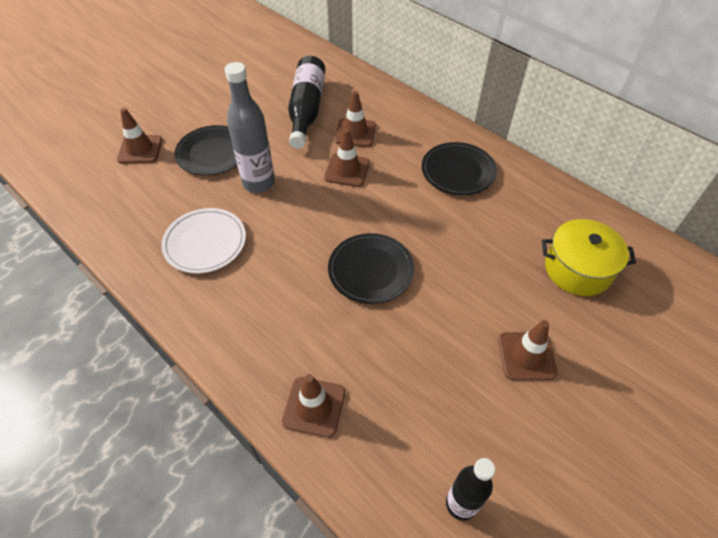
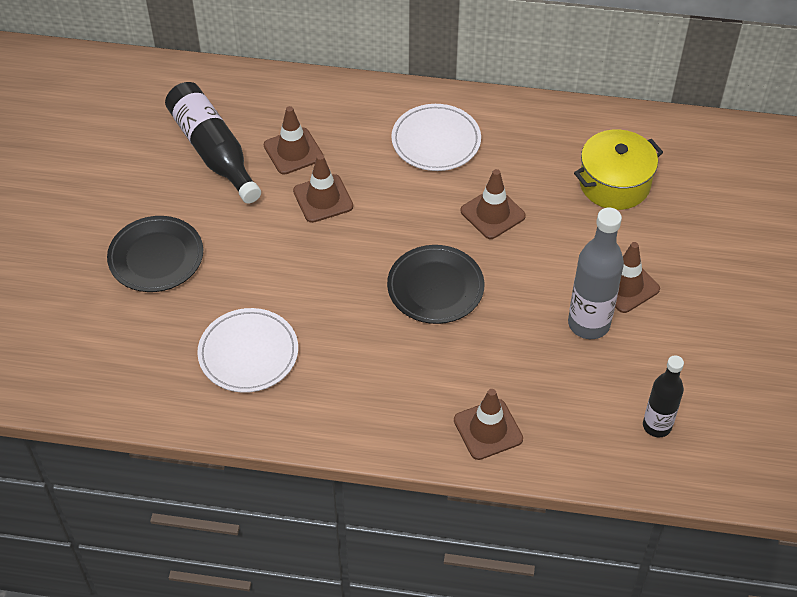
camera: 35 degrees left, 0 degrees up
(140, 149) = (65, 298): brown traffic cone -> brown traffic cone (492, 213)
(259, 183) = (242, 262): grey bottle -> grey bottle (588, 324)
(458, 171) = (436, 141): black plate -> white plate

